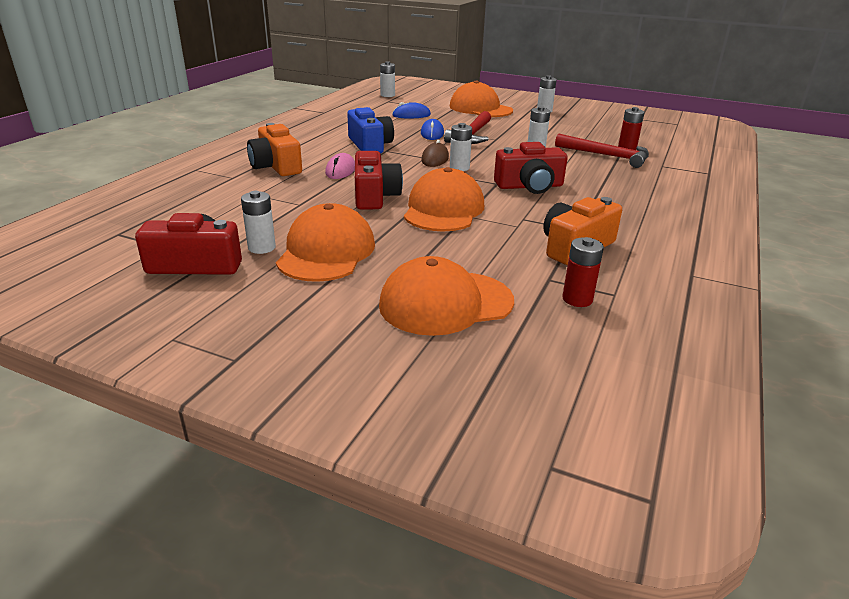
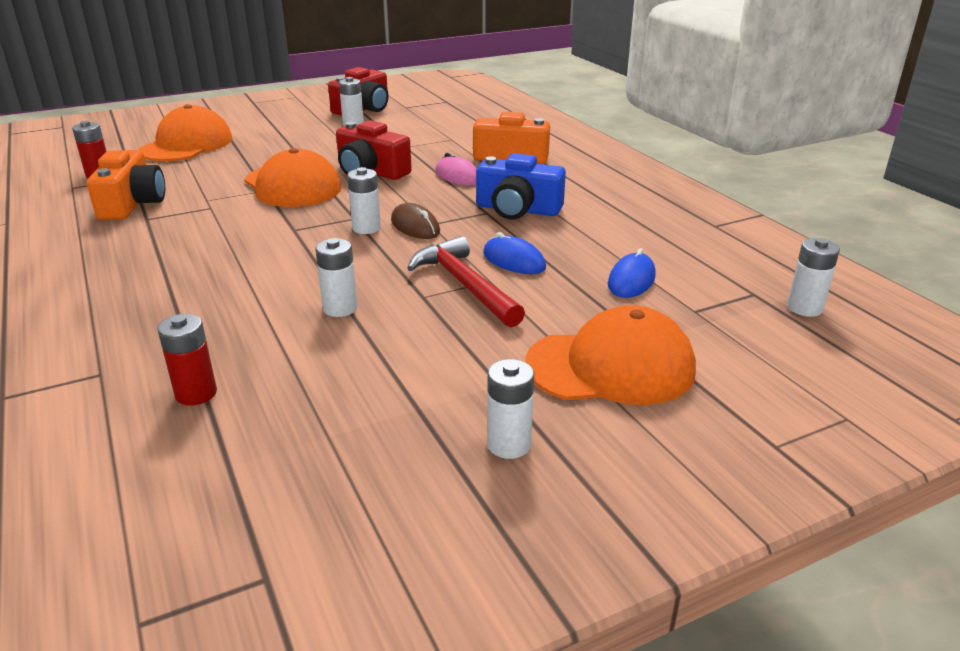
camera: 130 degrees right, 0 degrees up
(326, 252) = (311, 136): orange cap -> none
(529, 186) = (252, 241): red camera -> none
(606, 156) = (213, 348): red hammer -> none

